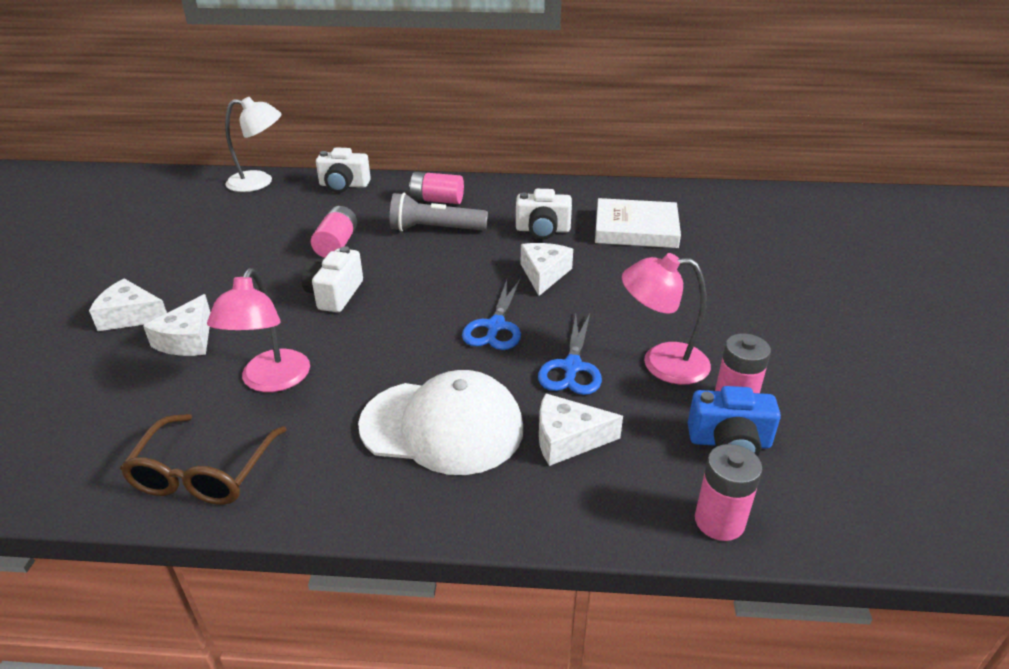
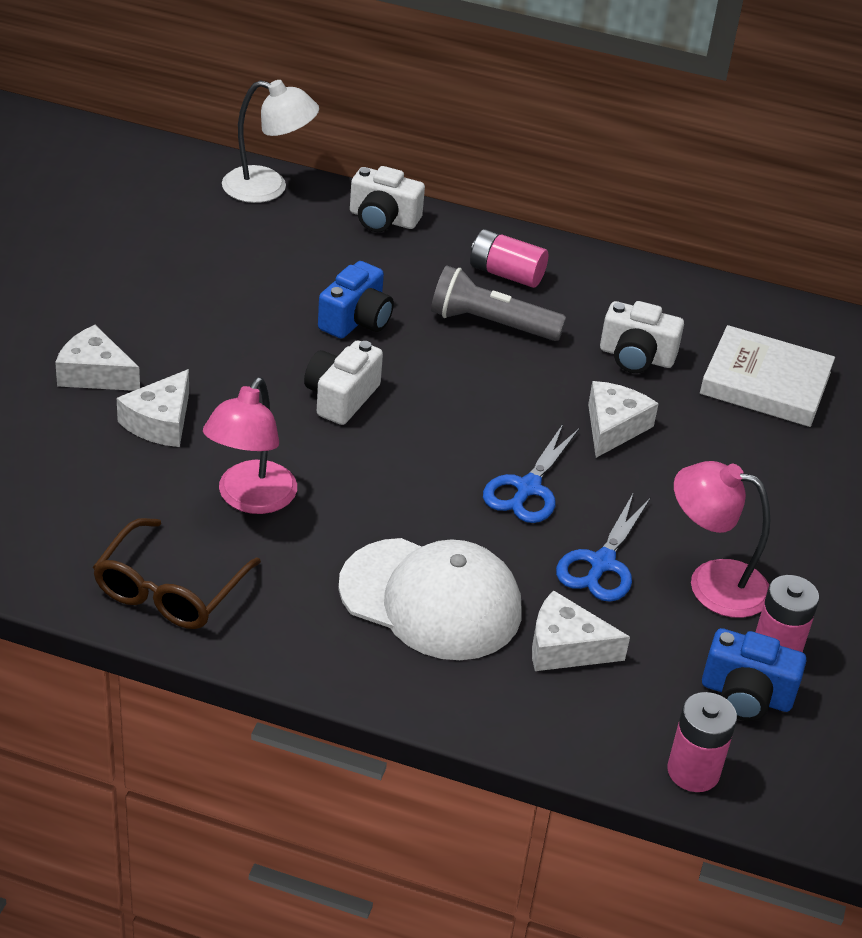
camera: 10 degrees right, 5 degrees up
(336, 244) = (356, 320): pink battery -> blue camera

